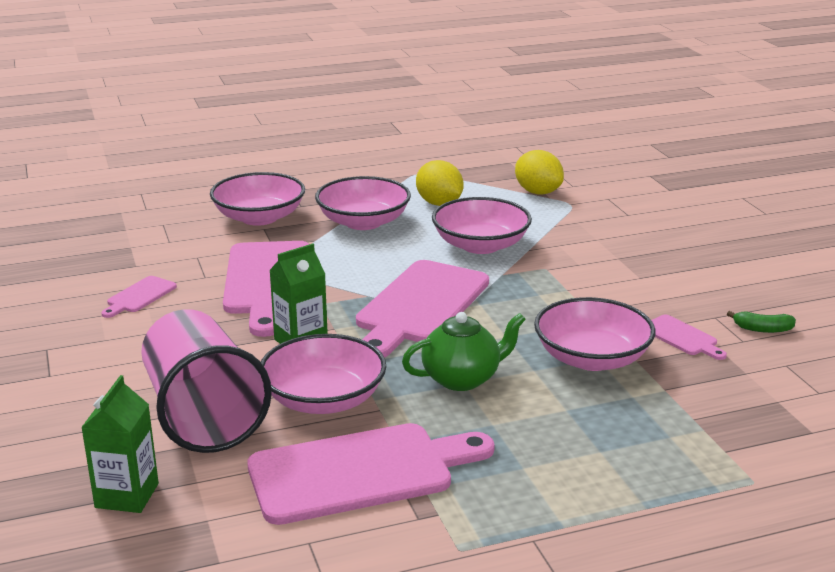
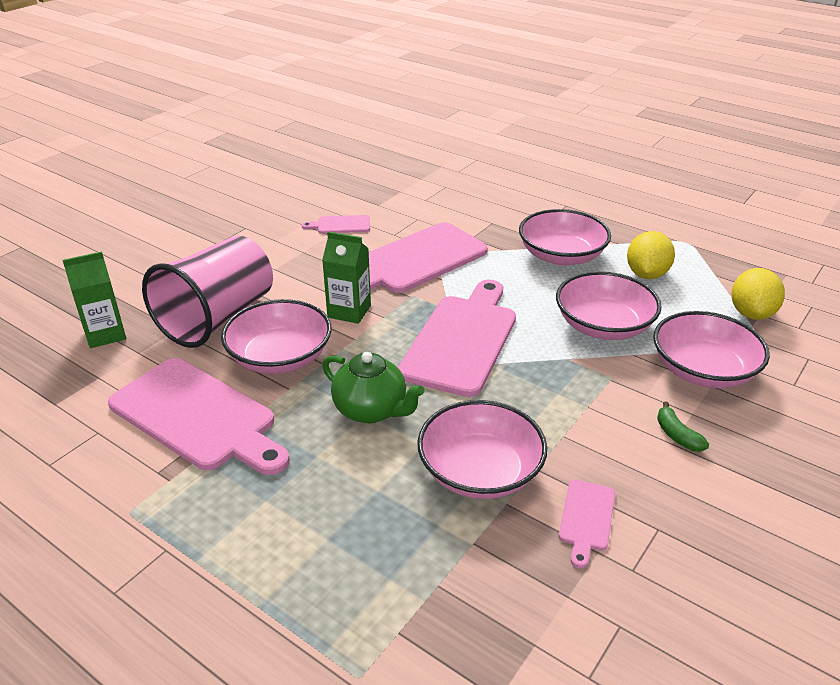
camera: 55 degrees right, 10 degrees up
(259, 217) = (505, 213): pink bowl -> pink bowl (703, 370)
(420, 306) = (462, 340): pink cutting board -> pink cutting board turned 120 degrees clockwise
(762, 329) = (676, 577): green banana -> green banana (677, 435)

